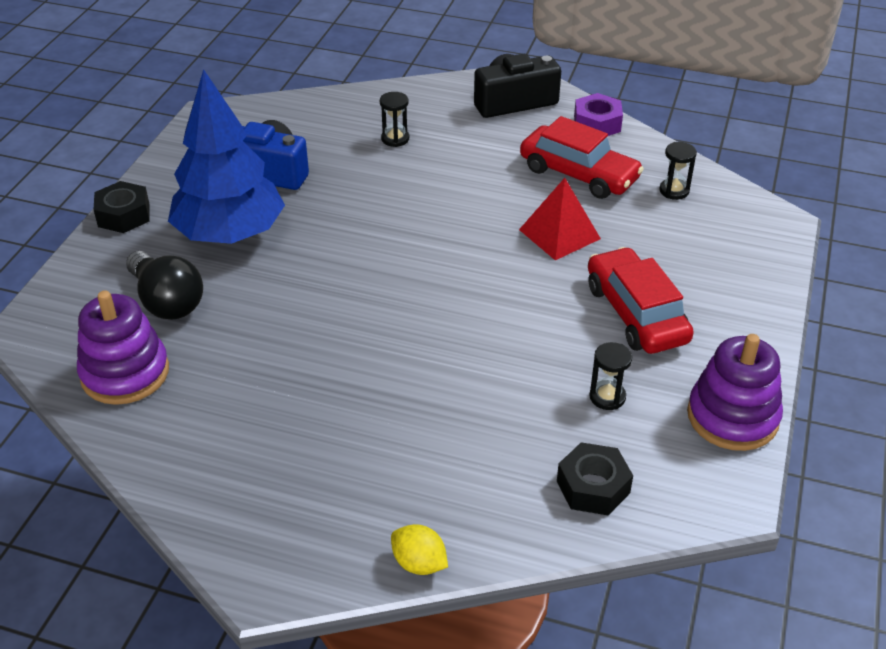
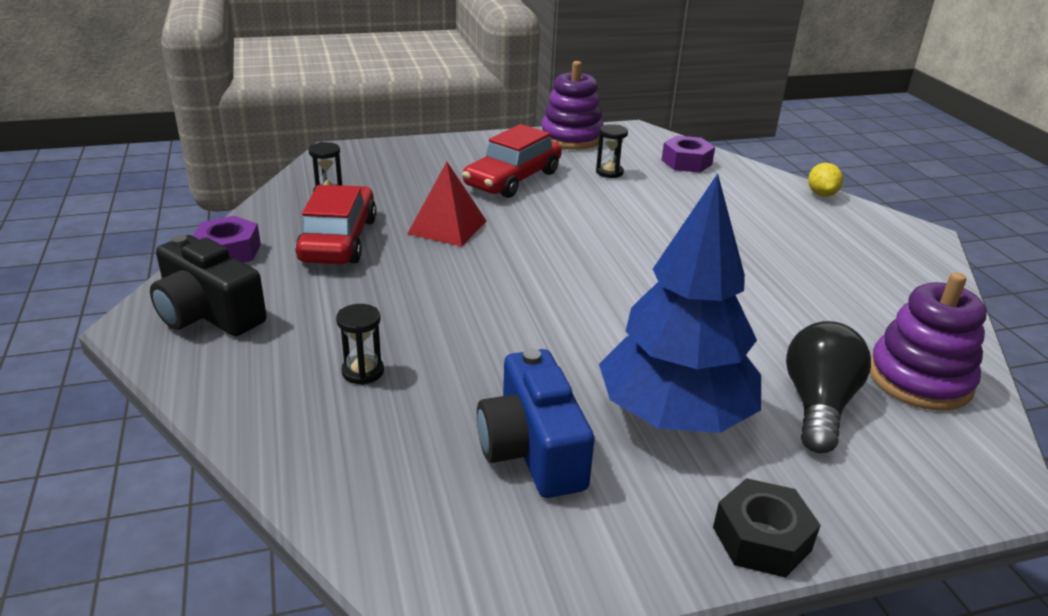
camera: 125 degrees left, 10 degrees down
(593, 487) = (686, 162): black nut -> purple nut

